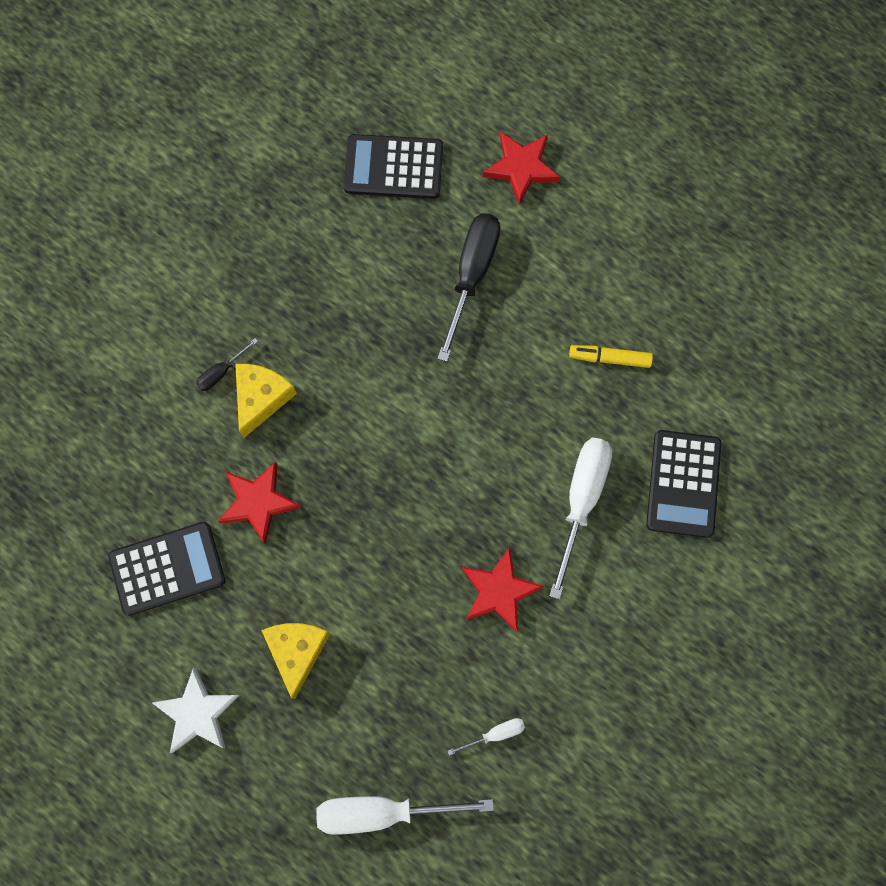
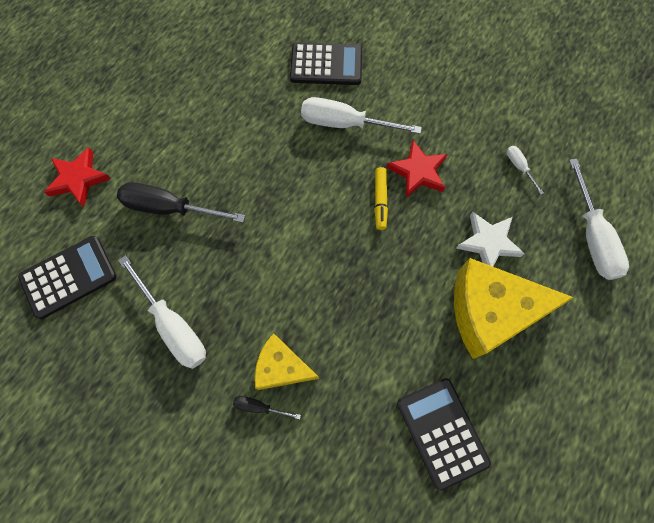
camera: 95 degrees left, 5 degrees down
(197, 713) = (556, 387): white star -> white star (488, 243)
(221, 372) = (259, 407): black screwdriver -> black screwdriver turned 150 degrees clockwise
(258, 502) = (374, 358): red star -> none
(297, 651) = (490, 312): yellow cheese -> yellow cheese, size x1.72
(323, 281) = (173, 325): none -> white screwdriver
(393, 167) = (69, 277): black calculator -> black calculator turned 120 degrees counterclockwise
(609, 358) = (237, 112): yellow marker -> yellow marker (380, 201)

